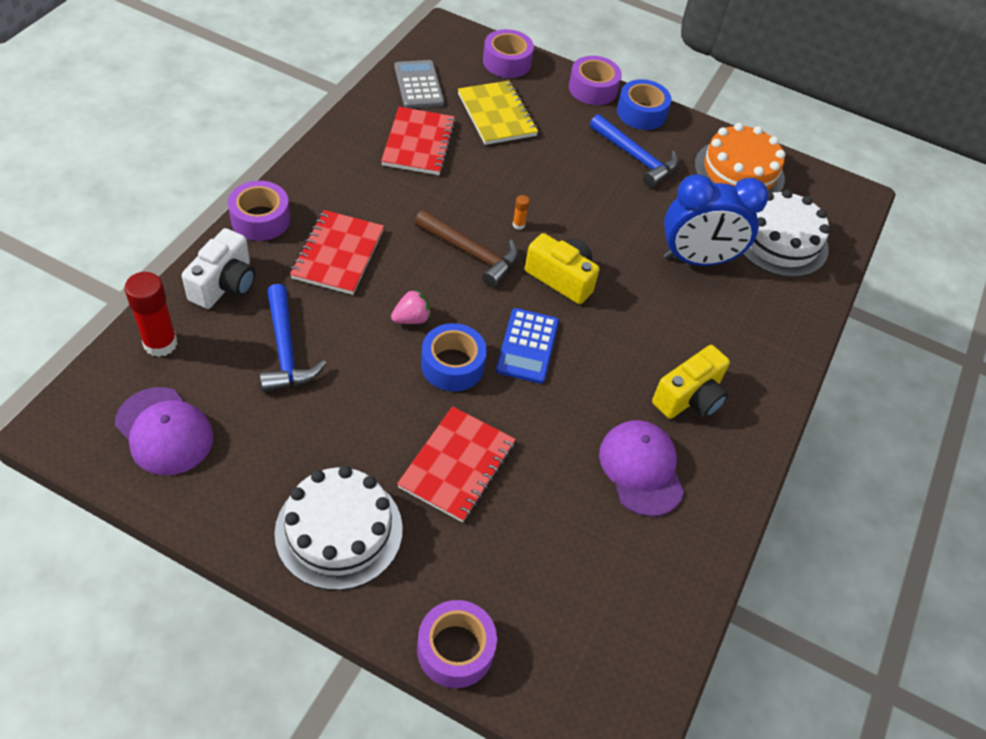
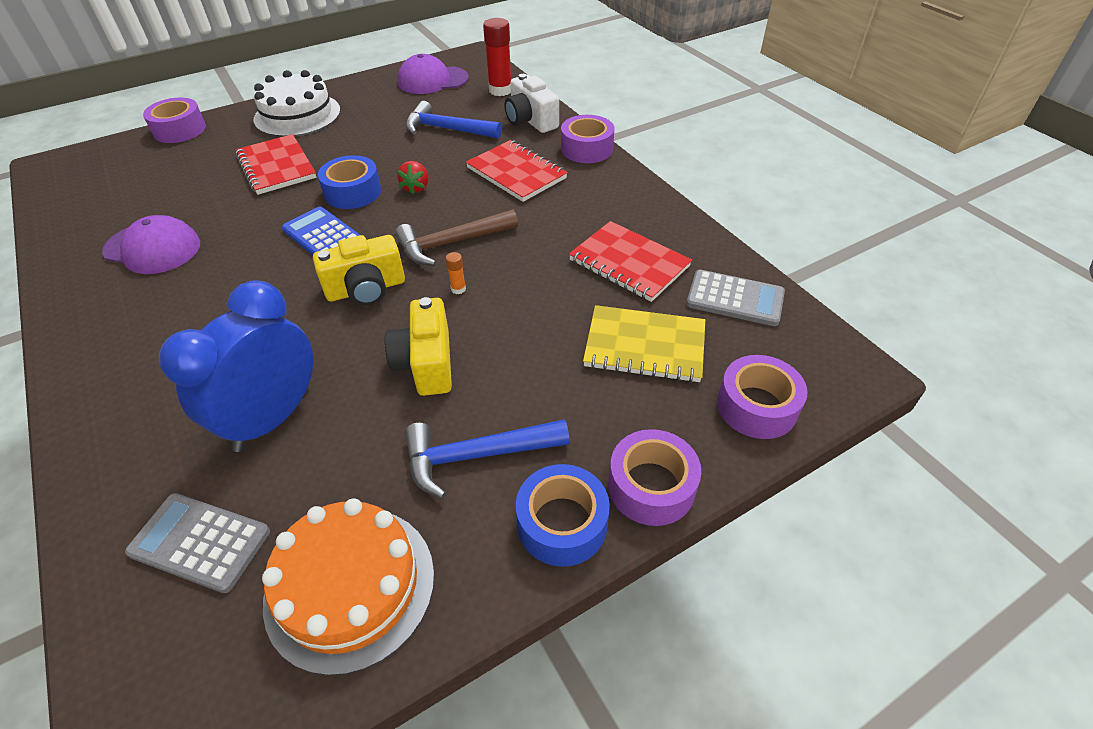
camera: 130 degrees right, 5 degrees down
(411, 319) = (416, 187): pink strawberry -> red strawberry
(689, 398) = (157, 310): yellow camera -> yellow camera (426, 363)
(780, 240) = (200, 542): white cake -> grey calculator

